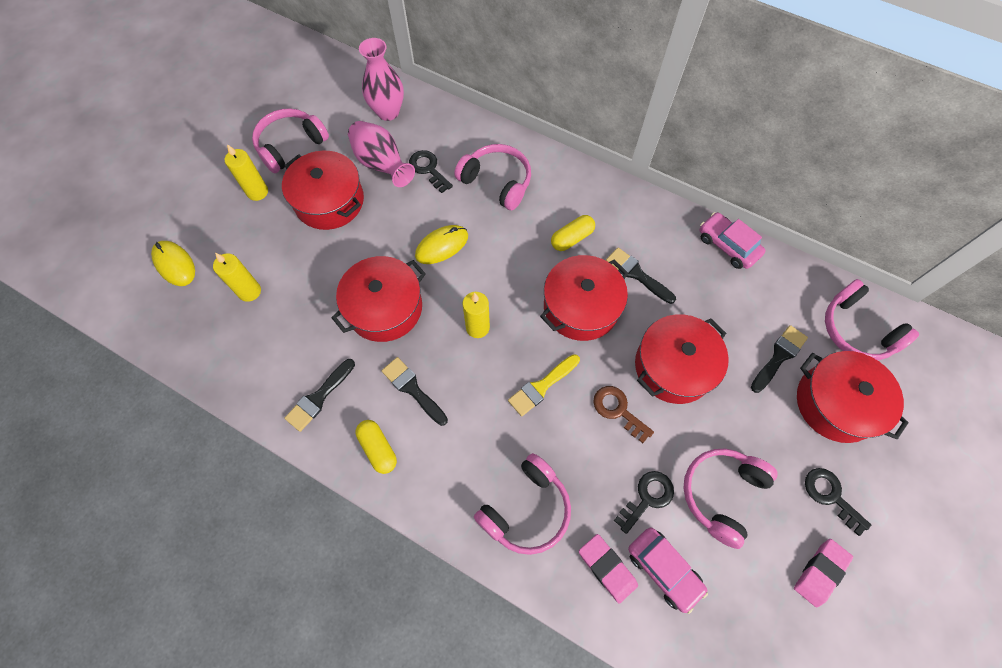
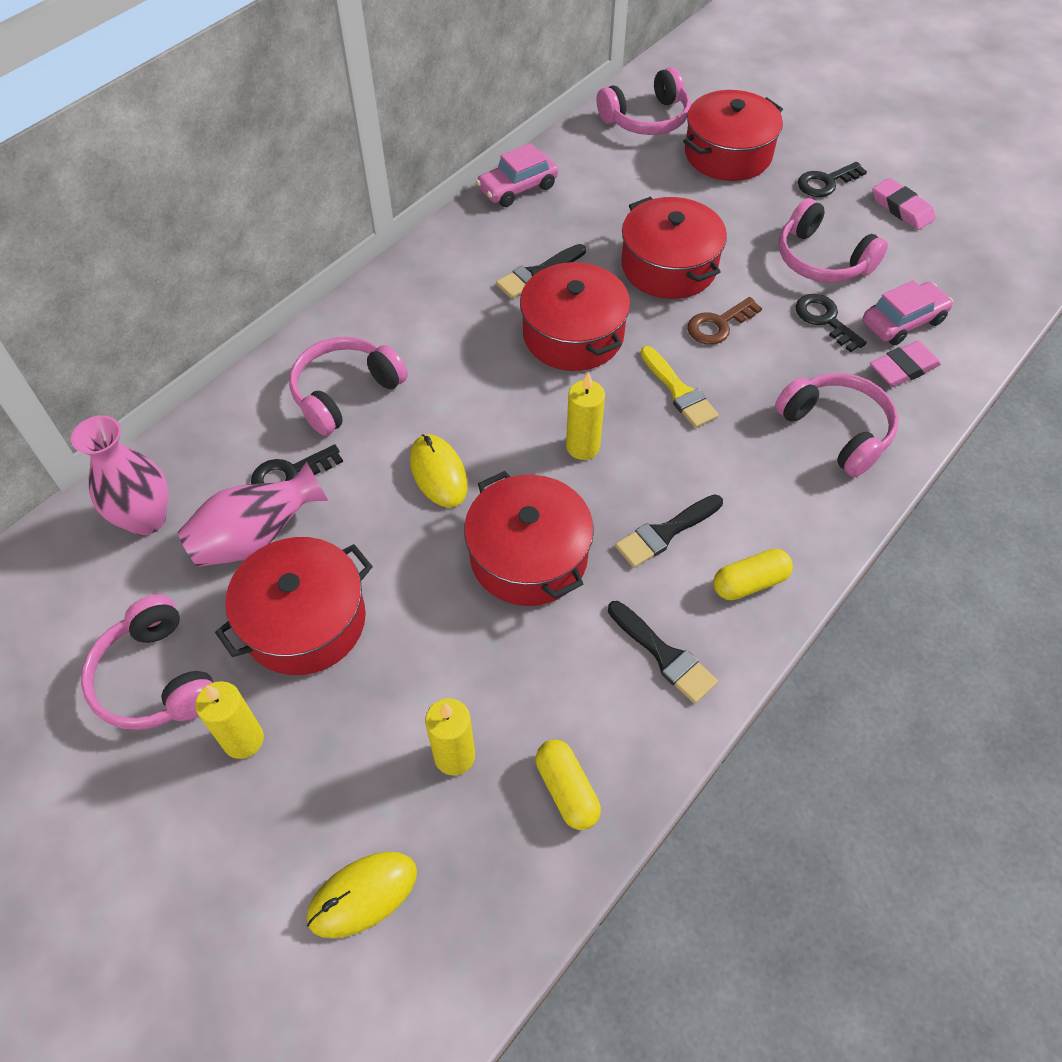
camera: 80 degrees left, 10 degrees down
(572, 238) = (467, 326): yellow capsule -> yellow capsule (567, 790)
(779, 356) = (669, 181): black brush -> none

